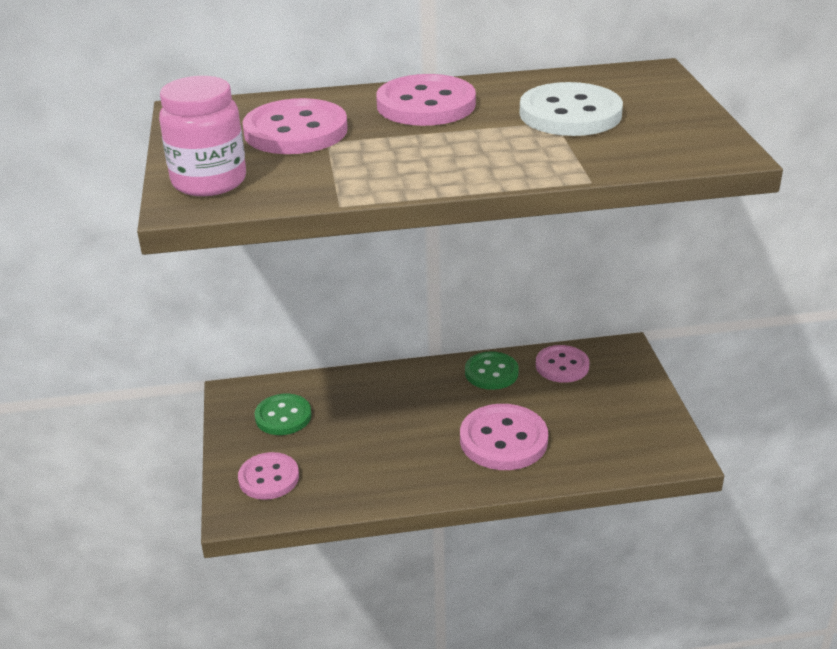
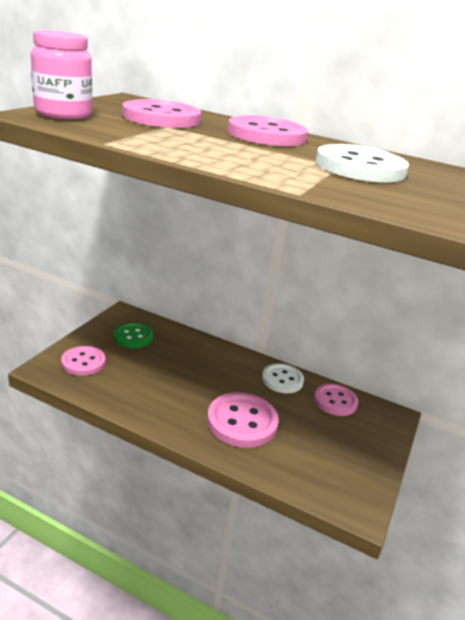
camera: 30 degrees right, 5 degrees down
(491, 372) = (282, 380): green button -> white button

